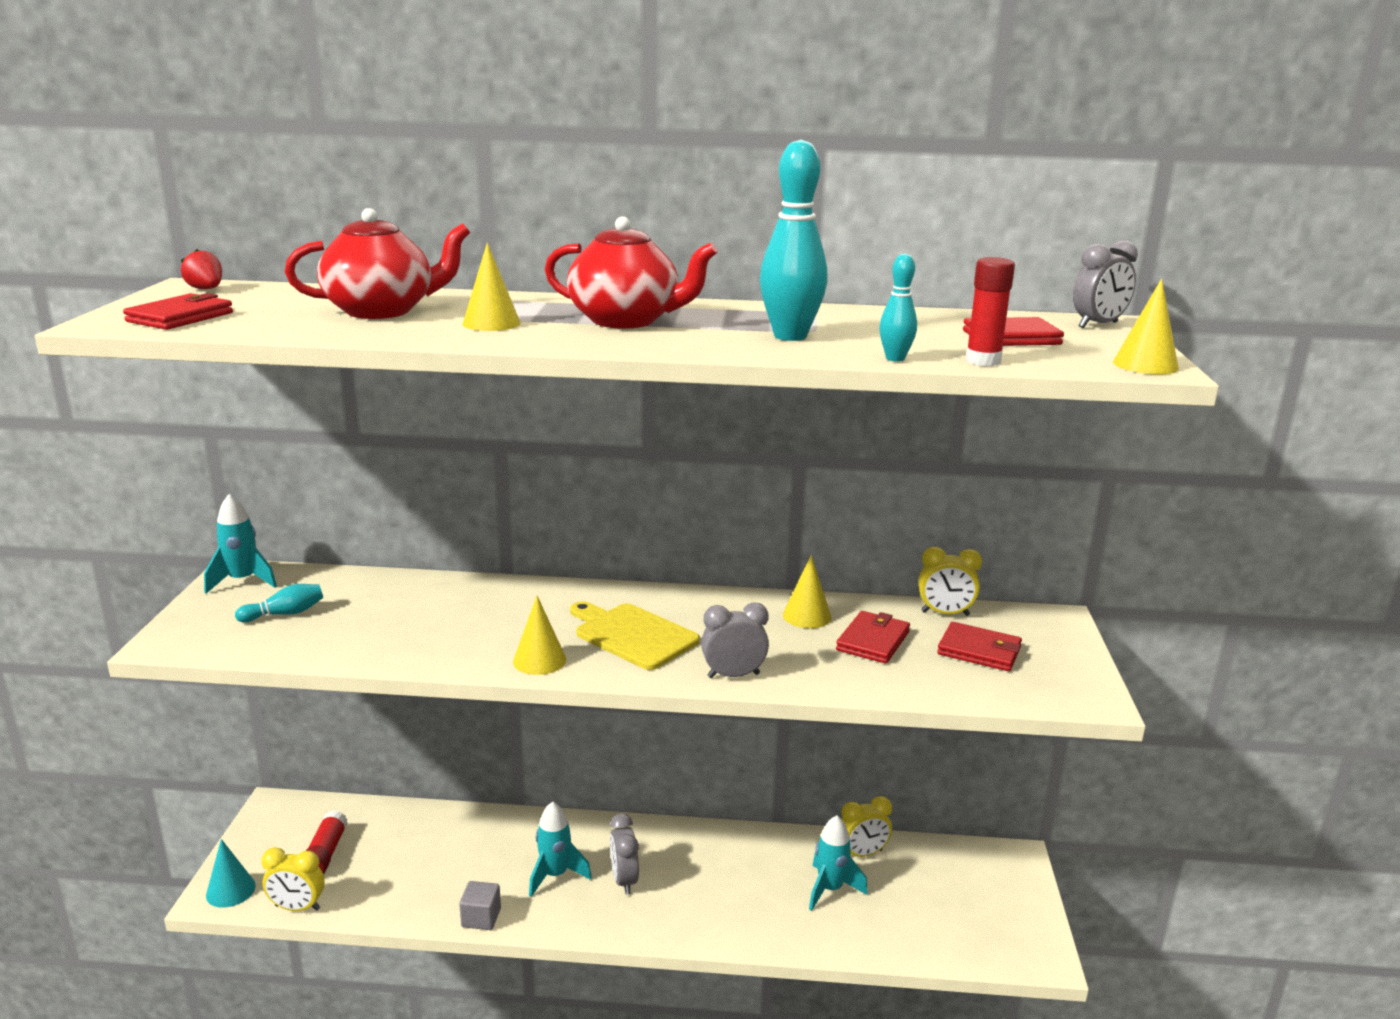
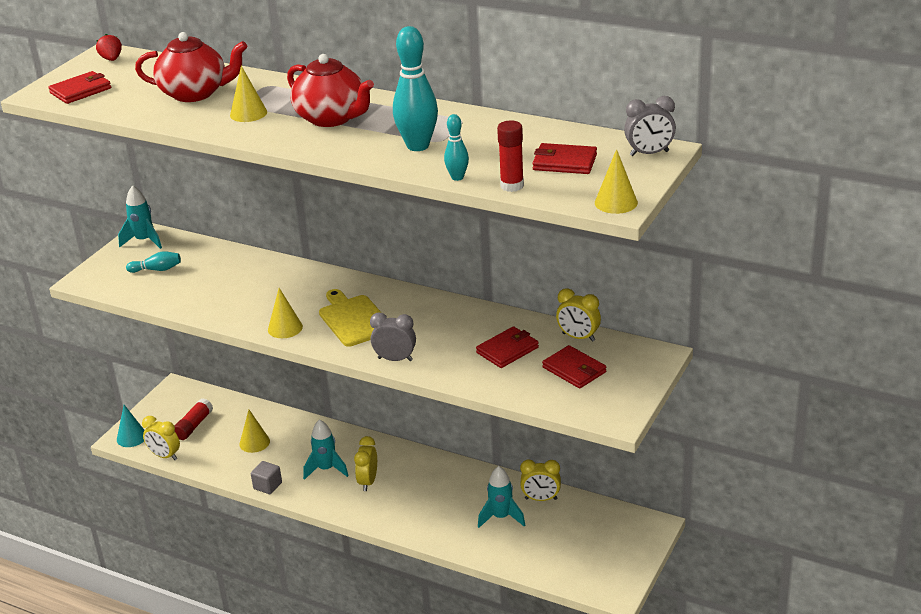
camera: 25 degrees right, 10 degrees up
(624, 880) = (368, 482): grey clock -> yellow clock
(807, 616) = (479, 323): yellow cone -> yellow cone (254, 442)

